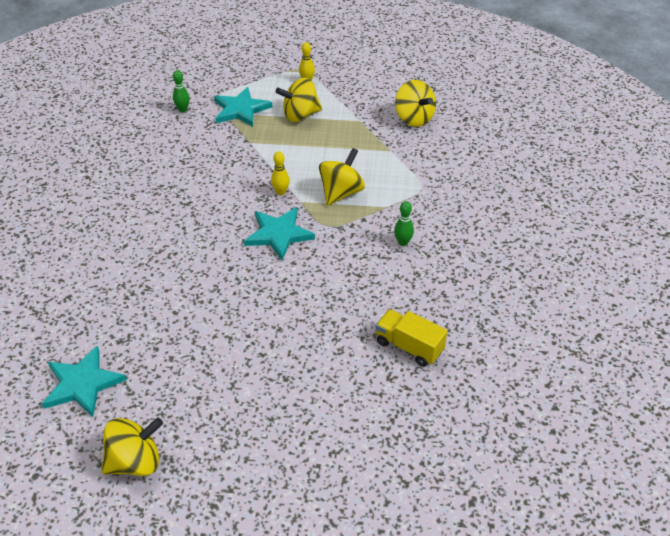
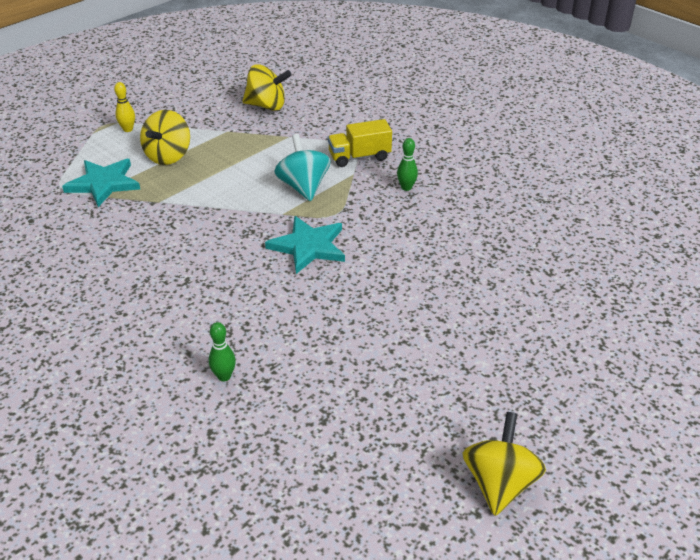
camera: 50 degrees left, 5 degrees down
(82, 384) = (354, 478): turquoise star -> none
(183, 110) = (43, 217): green bowling pin -> green bowling pin (224, 376)
(281, 192) = (255, 218): yellow bowling pin -> none
(341, 193) = (303, 187): yellow spinning top -> turquoise spinning top
(409, 347) = (526, 245): yellow truck -> yellow truck (359, 157)

